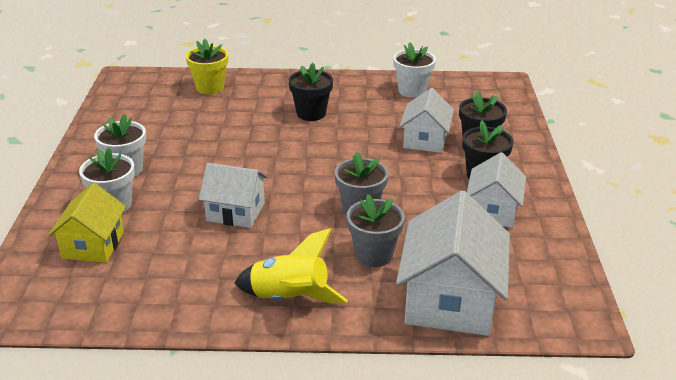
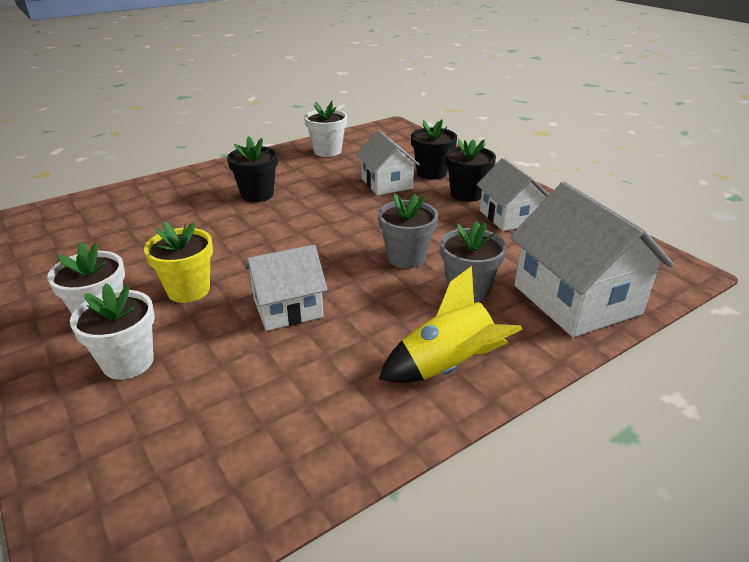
camera: 35 degrees left, 0 degrees up
(93, 245) = (150, 421): yellow house -> none
(210, 87) = (119, 204): yellow flower pot -> yellow flower pot (188, 290)

